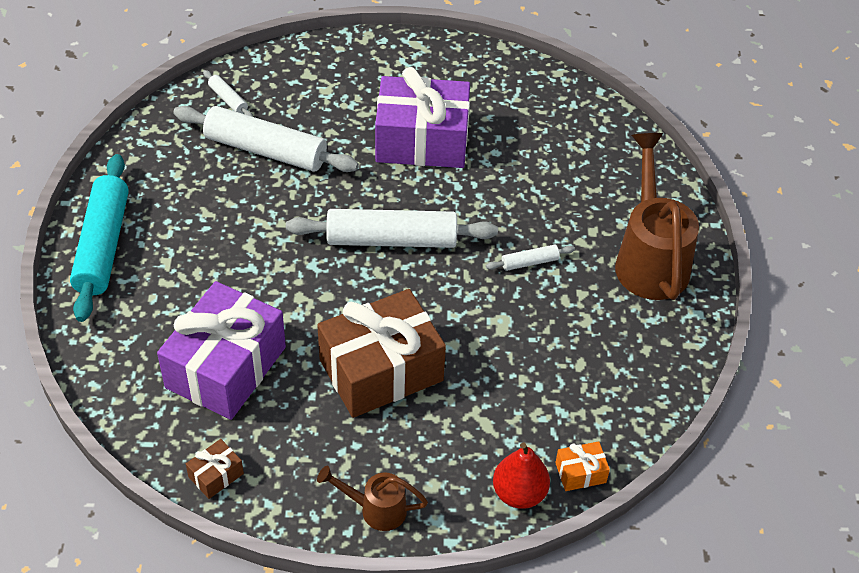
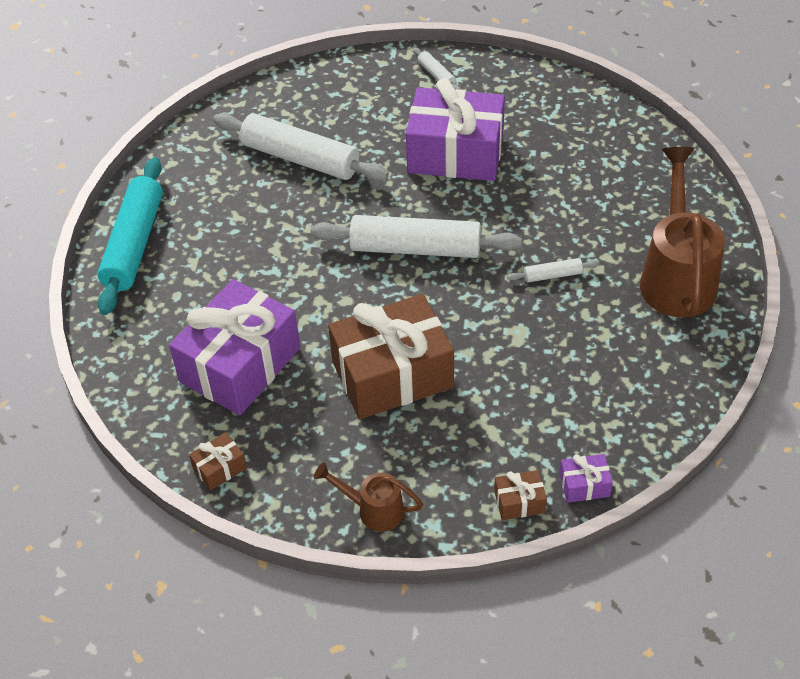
camera: 10 degrees right, 0 degrees up
(228, 99) = (269, 109): white rolling pin -> white rolling pin (436, 75)
(519, 493) = (519, 502): red pear -> brown gift
(580, 473) = (584, 485): orange gift -> purple gift

